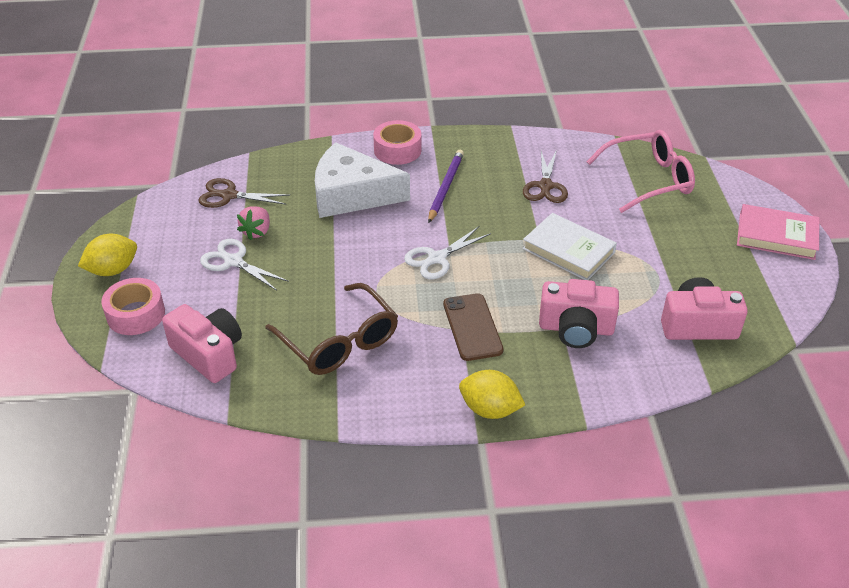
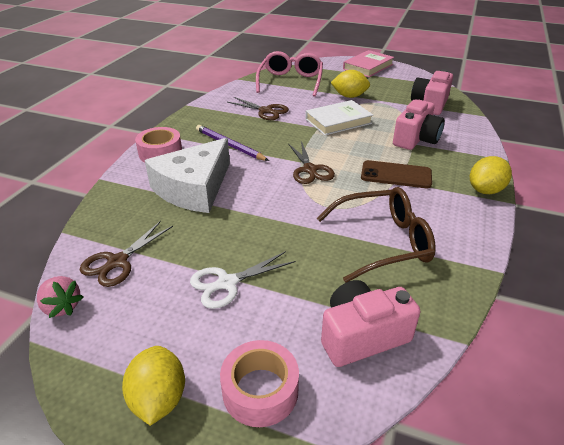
camera: 65 degrees left, 5 degrees down
(257, 232) = (194, 256): pink strawberry -> pink strawberry (62, 307)
(437, 258) = (310, 170): white scissors -> brown scissors
(651, 242) = (349, 96): none -> yellow lemon

